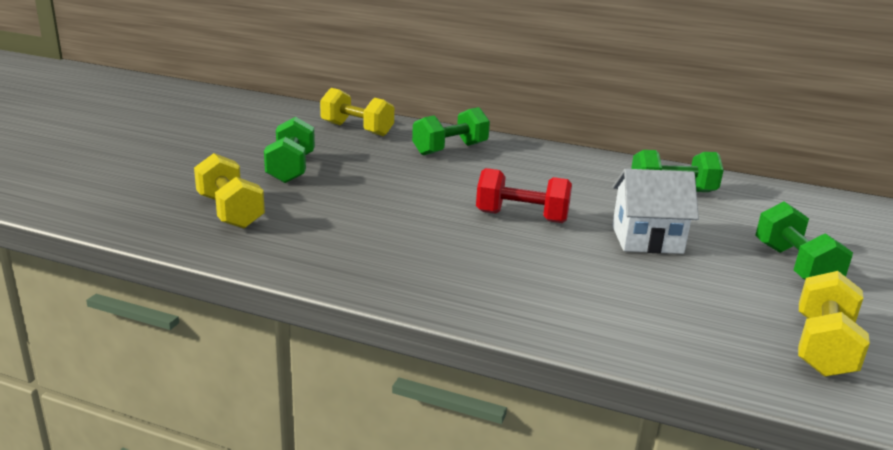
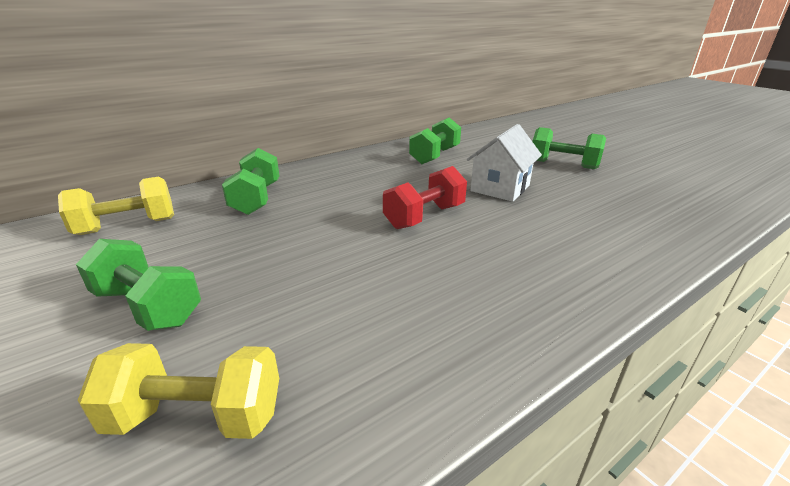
camera: 55 degrees left, 5 degrees up
(823, 347) = (667, 194): yellow dumbbell -> none

